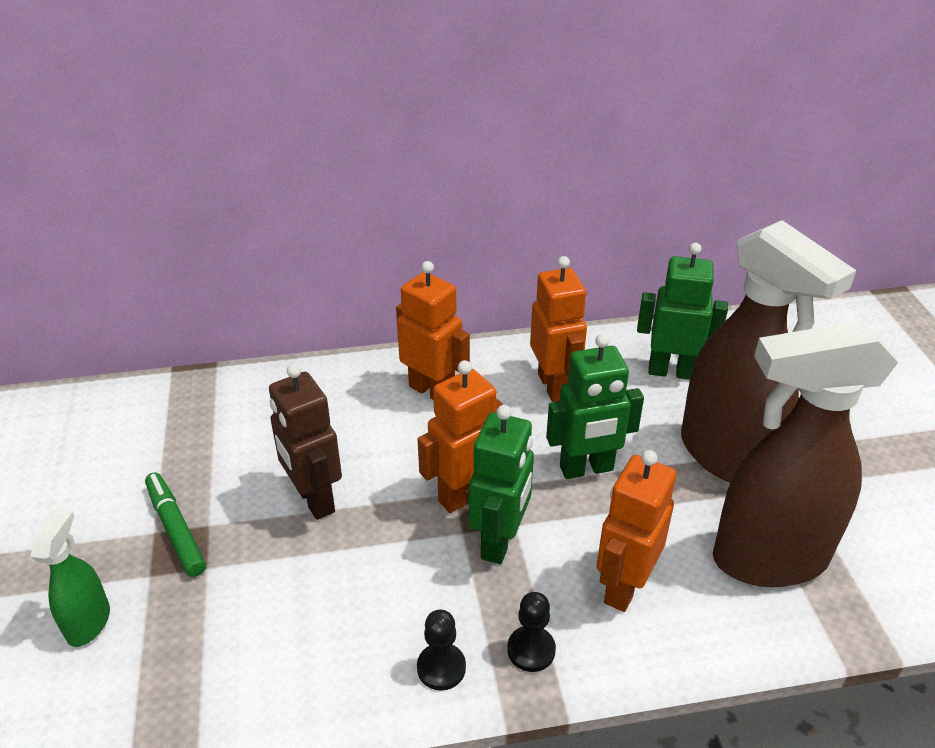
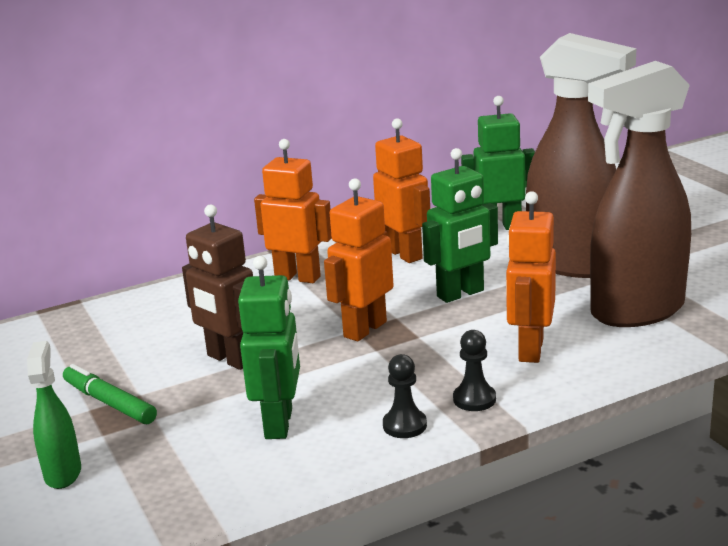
camera: 15 degrees left, 15 degrees down
(500, 541) = (412, 348): green robot -> green robot (279, 423)

